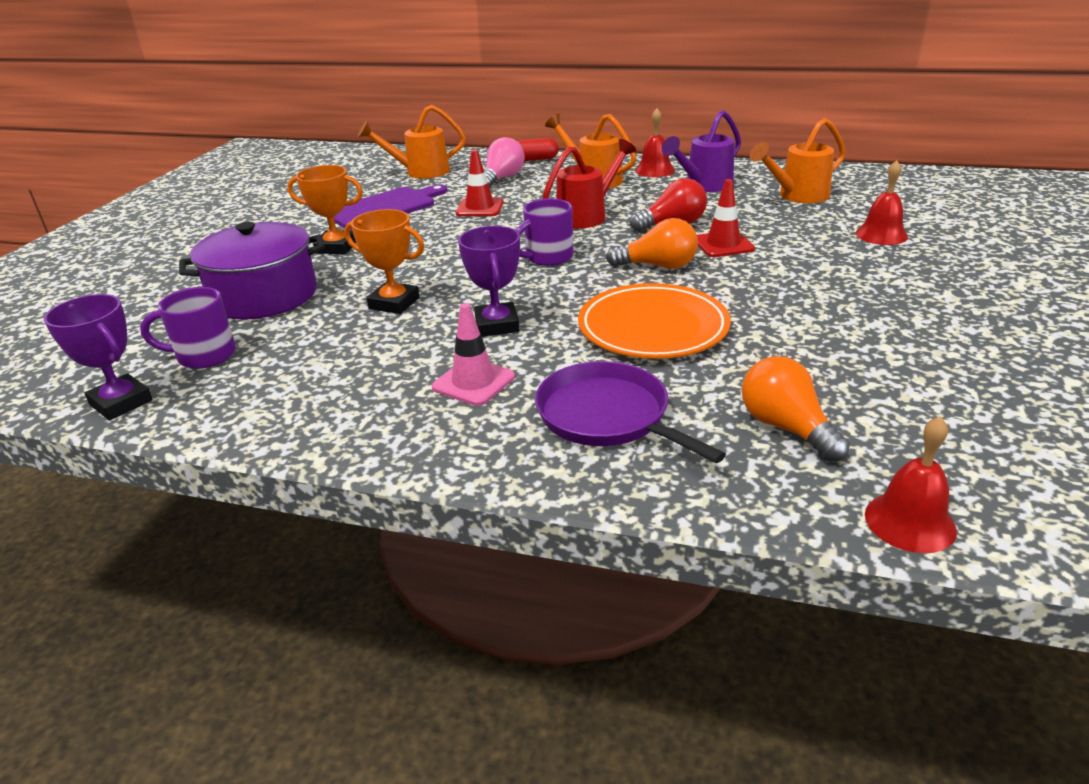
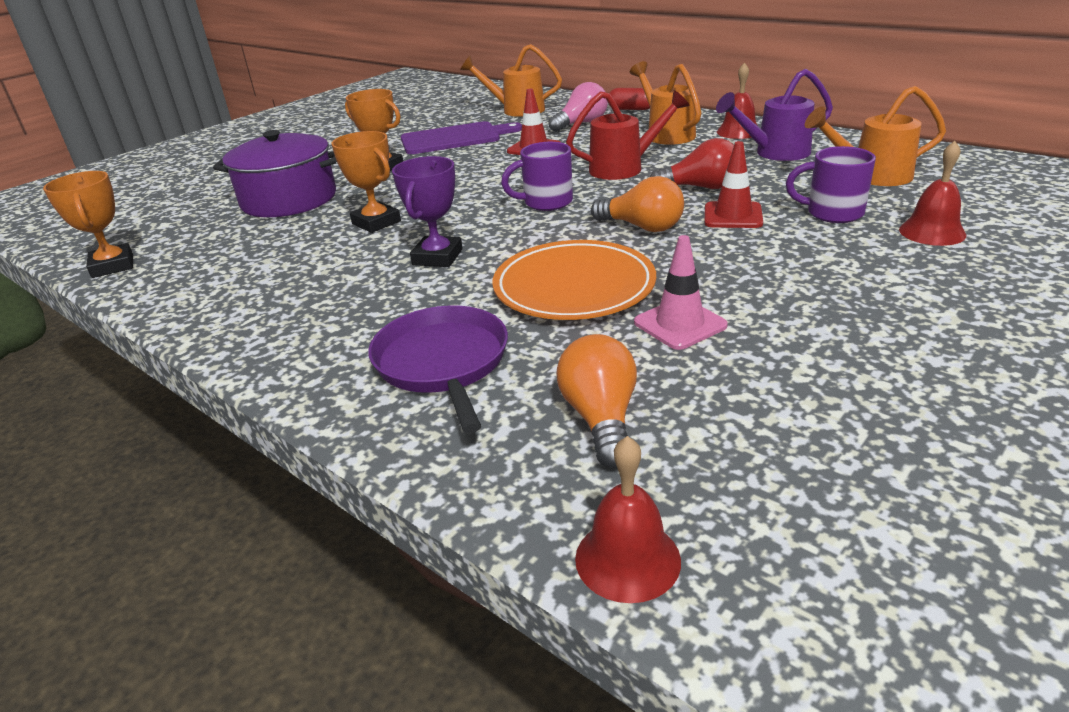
camera: 25 degrees right, 0 degrees up
(121, 402) = (113, 266): purple trophy -> orange trophy
(204, 356) = (200, 240): purple mug -> purple mug (832, 213)
(473, 382) = (365, 305): pink traffic cone -> pink traffic cone (680, 324)

